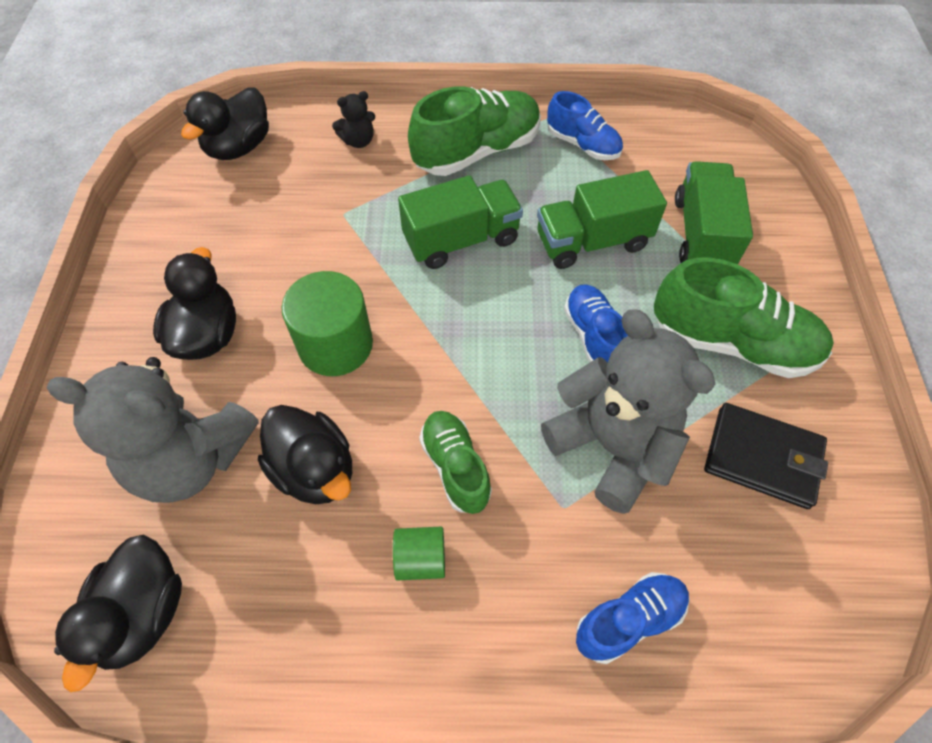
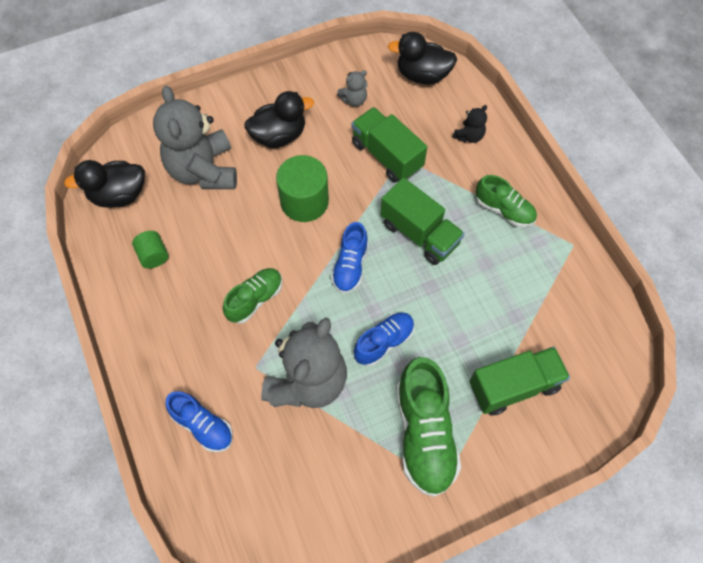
camera: 65 degrees right, 5 degrees up
(218, 228) = (354, 100): none -> grey teddy bear
(315, 470) = (222, 230): black duck -> none
(358, 141) = (469, 136): black teddy bear -> black teddy bear turned 90 degrees counterclockwise
(420, 559) = (194, 305): green cylinder -> green cylinder (153, 255)
(477, 151) = (504, 210): green shoe -> green shoe, size x0.60
(583, 145) = (554, 275): blue shoe -> blue shoe (350, 266)
(592, 241) = (464, 314): green truck -> green truck (387, 155)
(762, 457) = (341, 476): black wallet -> none

